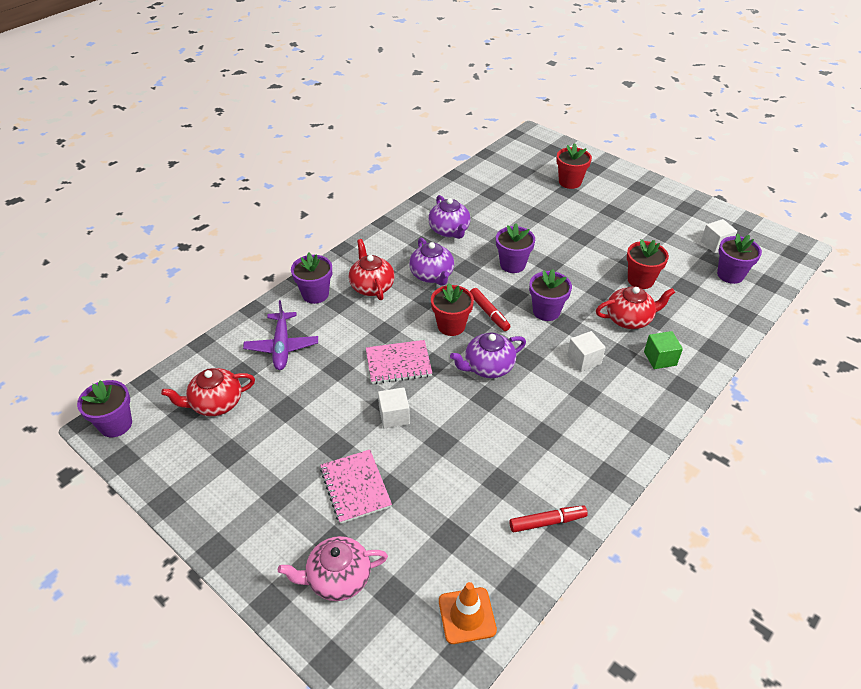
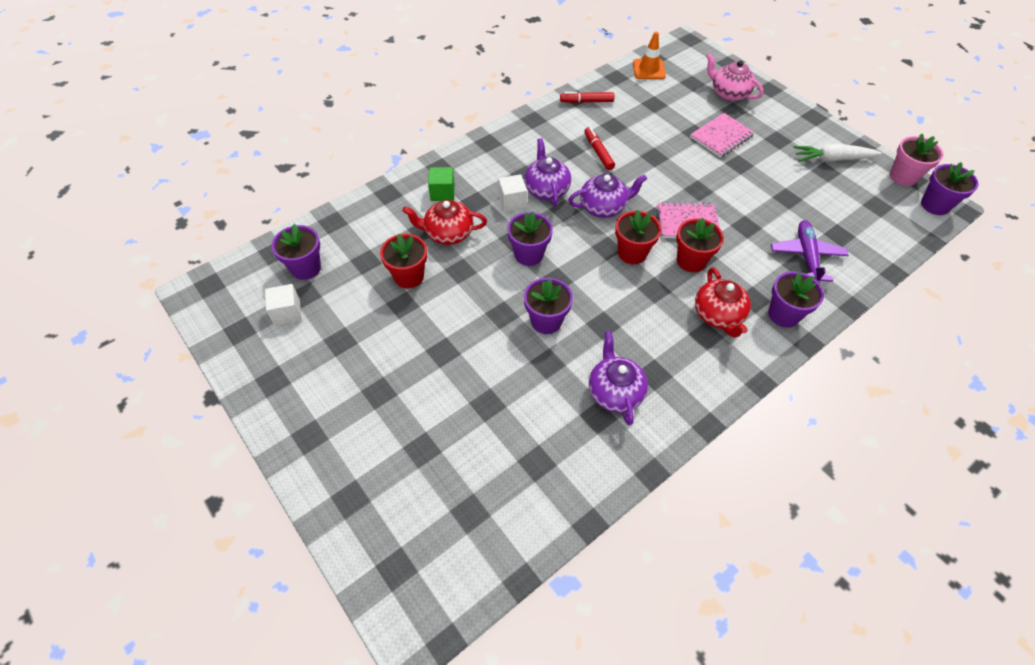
camera: 170 degrees left, 10 degrees up
(134, 459) = (903, 177): none -> pink flower pot
(214, 473) = (832, 159): none -> white carrot
(216, 403) = (853, 210): red teapot -> none
(338, 578) = (728, 93): pink teapot -> pink teapot turned 135 degrees counterclockwise
(355, 487) = (721, 137): pink notebook -> pink notebook turned 60 degrees clockwise
(394, 416) = (692, 179): white cube -> none
(432, 275) = (646, 320): purple teapot -> purple teapot (546, 189)
(489, 313) = (589, 261): red marker -> red marker (598, 152)
(570, 182) = (408, 468): red flower pot -> red flower pot (691, 261)

